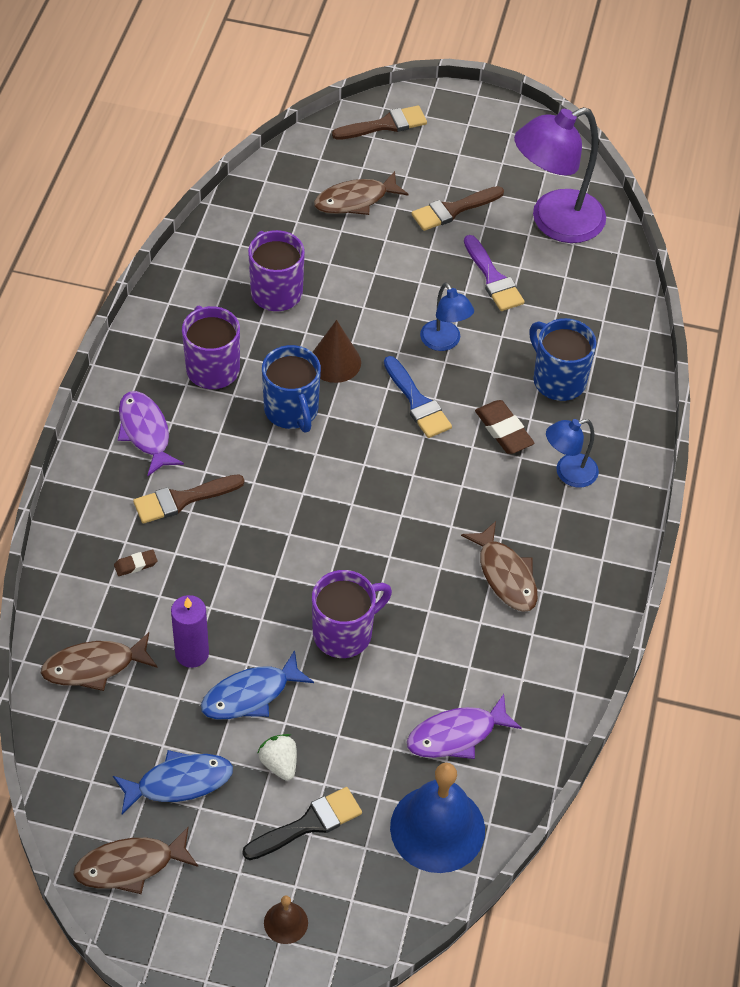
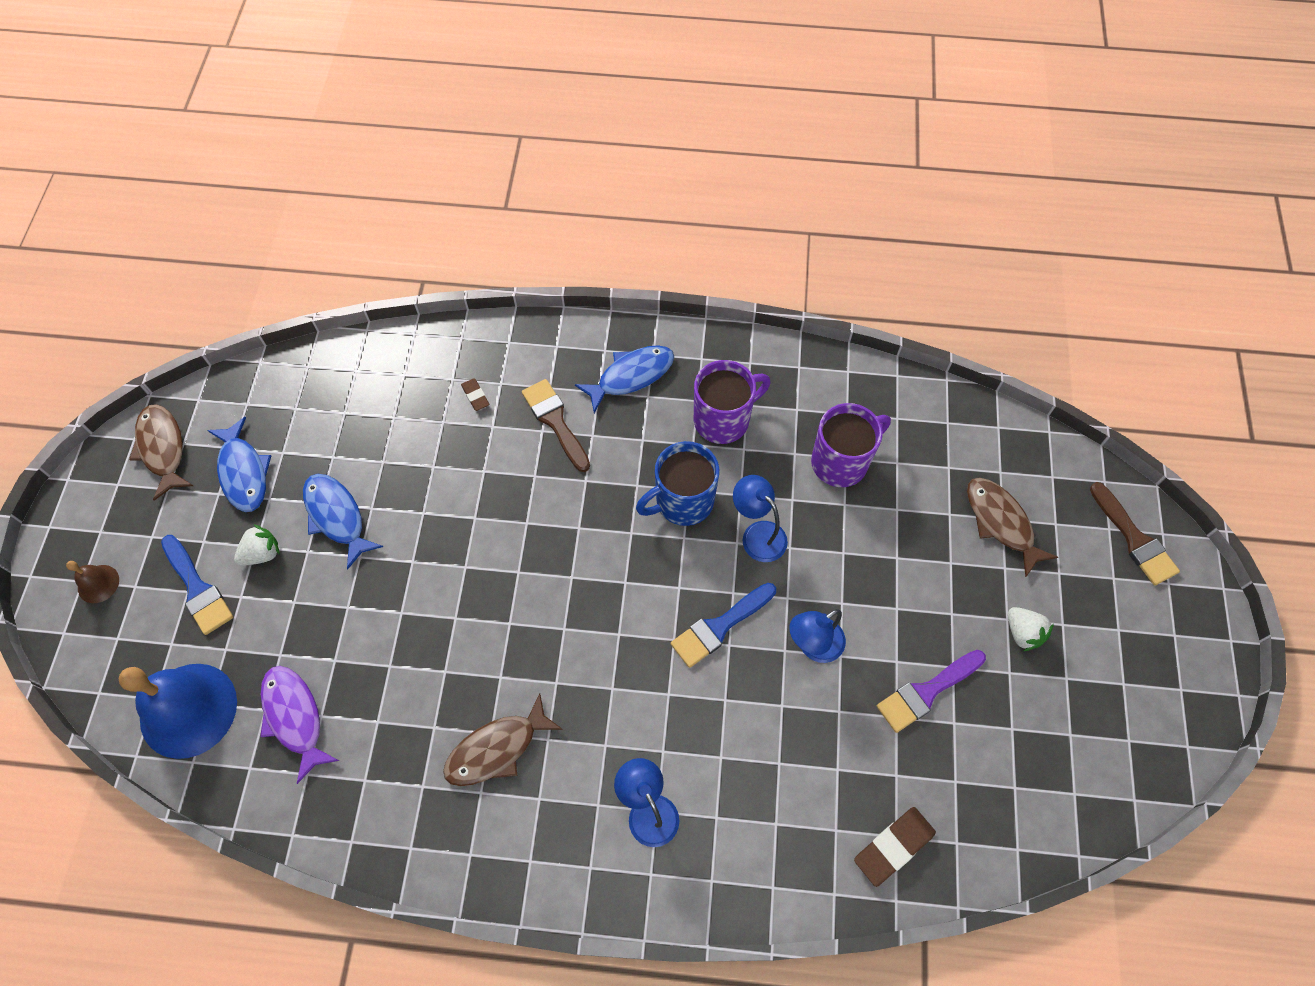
camera: 85 degrees right, 10 degrees up
(94, 666) = (362, 384): brown fish -> none
(145, 432) = (631, 376): purple fish -> blue fish
(192, 653) = (380, 459): purple candle -> none
(308, 824) = (198, 588): black brush -> blue brush
(335, 362) = (757, 534): brown cone -> blue lamp
(344, 633) = (411, 591): purple mug -> none
(453, 210) = (1022, 633): brown brush -> white strawberry
(503, 430) = (697, 727): brown eraser -> brown eraser (893, 846)
(554, 222) = (1044, 760): purple lamp -> none
(558, 380) = (786, 786): blue mug -> none

